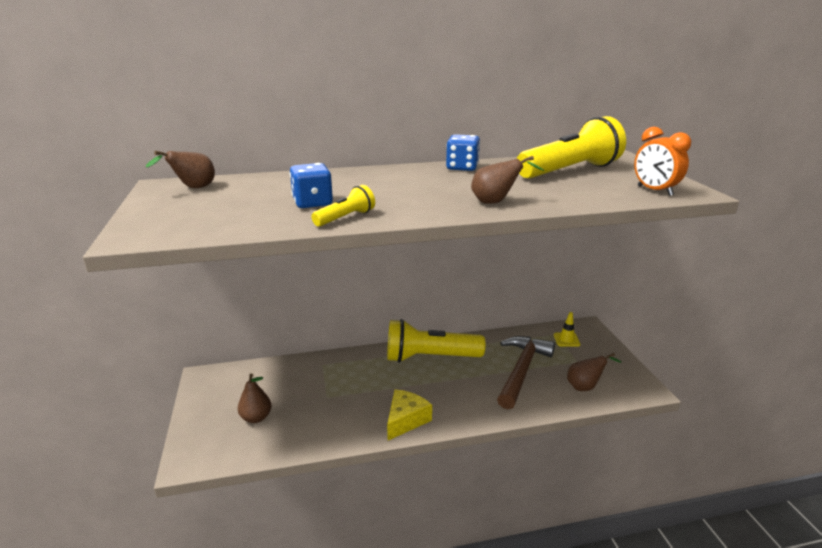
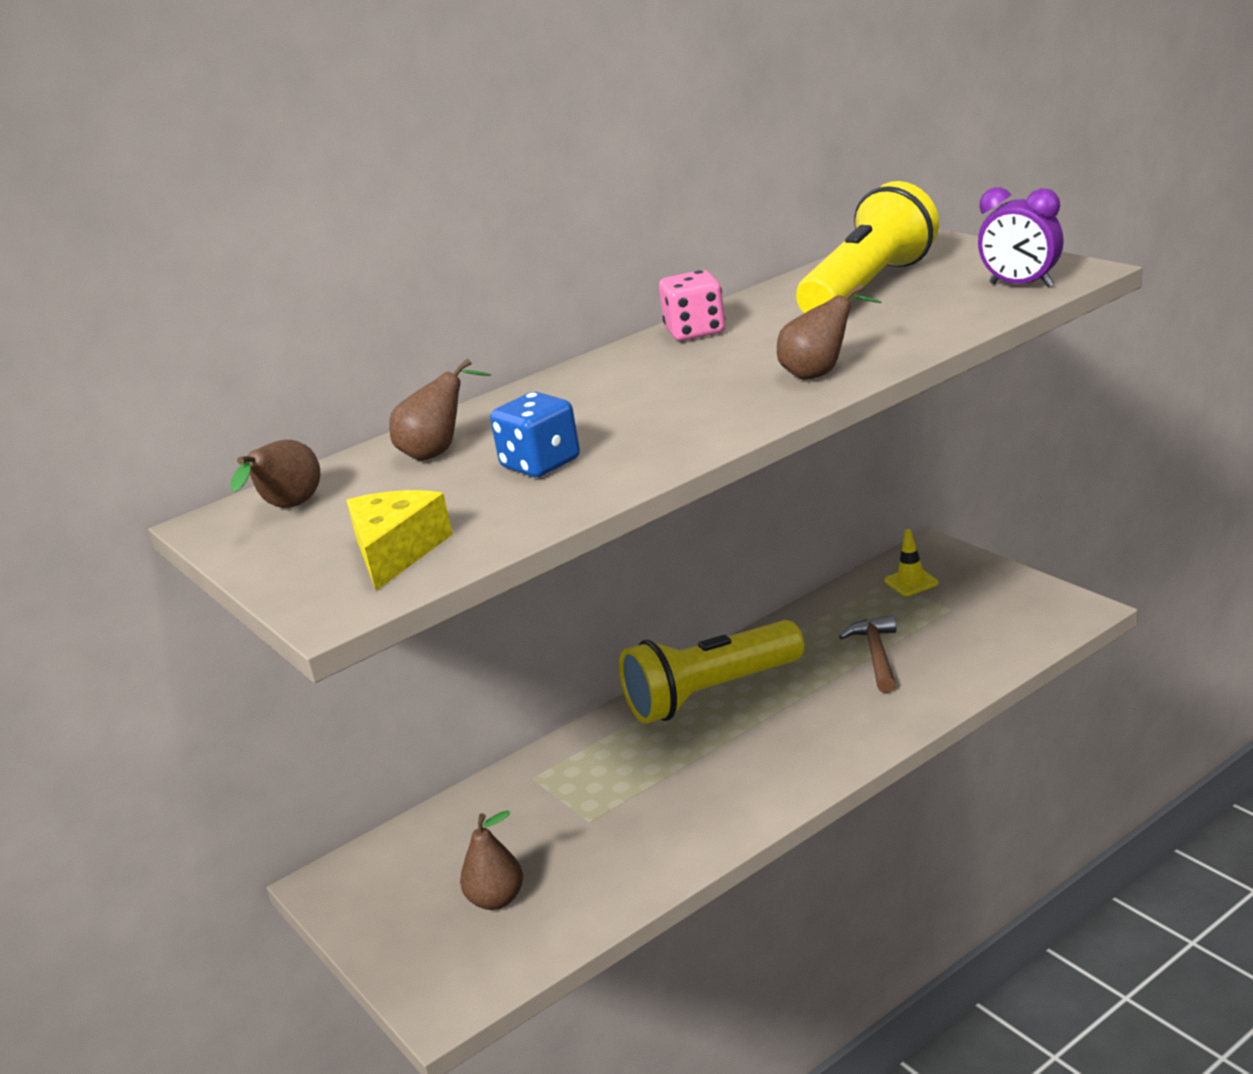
camera: 20 degrees left, 0 degrees up
(345, 218) = (630, 469): yellow flashlight -> none
(406, 420) = (754, 798): yellow cheese -> yellow cheese (396, 552)
(462, 167) = (695, 331): blue dice -> pink dice
(522, 370) = (876, 655): brown hammer -> brown hammer, size x0.60
(585, 387) = (990, 641): brown pear -> brown pear (438, 452)
(654, 191) = (1021, 285): orange clock -> purple clock

